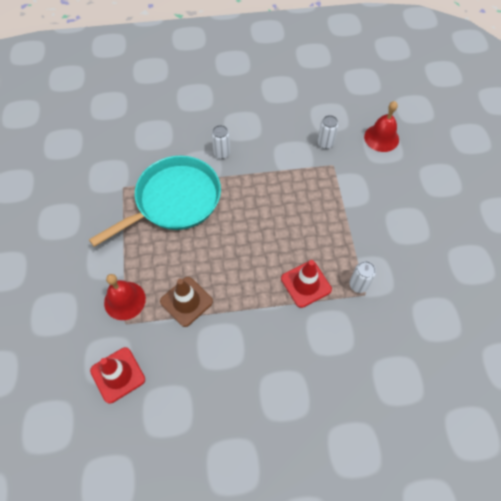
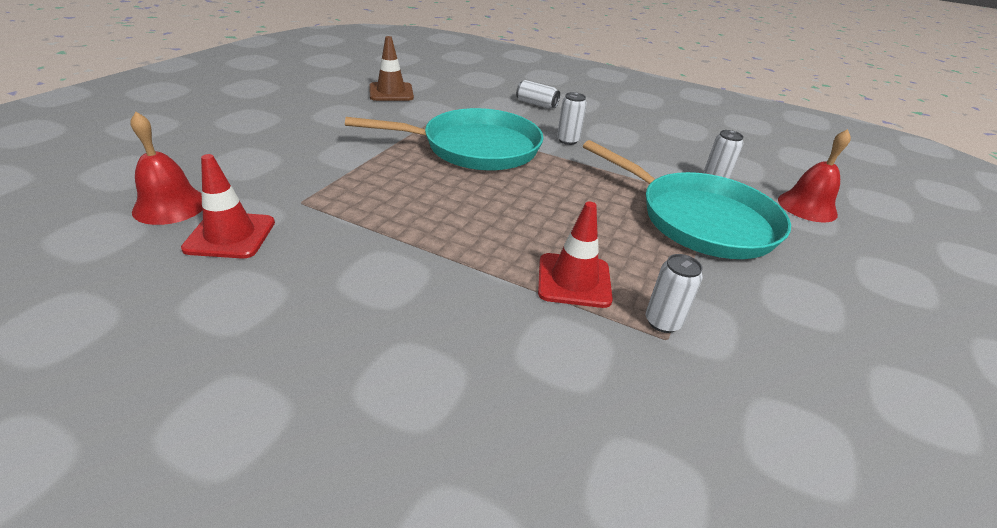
camera: 30 degrees right, 25 degrees down
(124, 300) = (326, 186): red bell -> red bell (170, 206)
(172, 118) = (536, 104): none -> white can
(186, 301) = (392, 219): brown traffic cone -> brown traffic cone (391, 92)
(336, 189) = (700, 220): none -> turquoise pan

